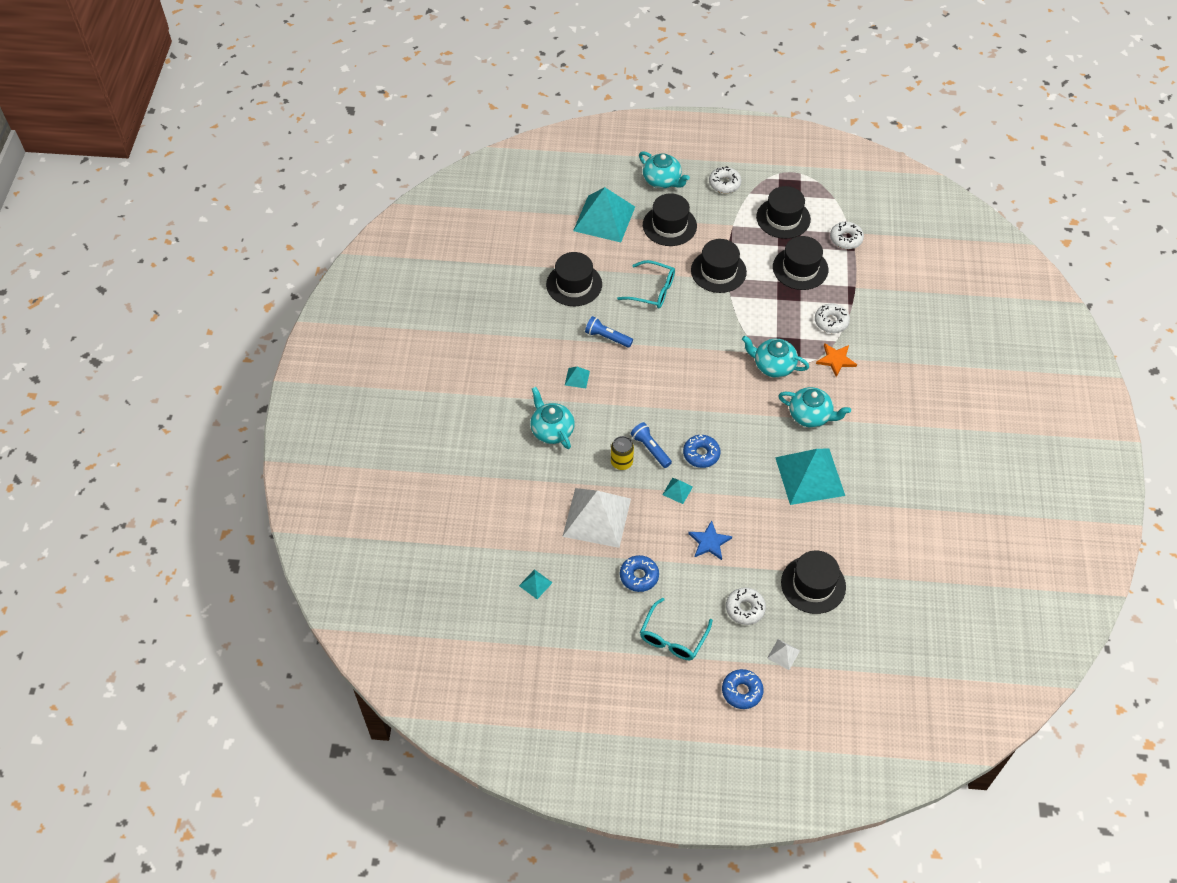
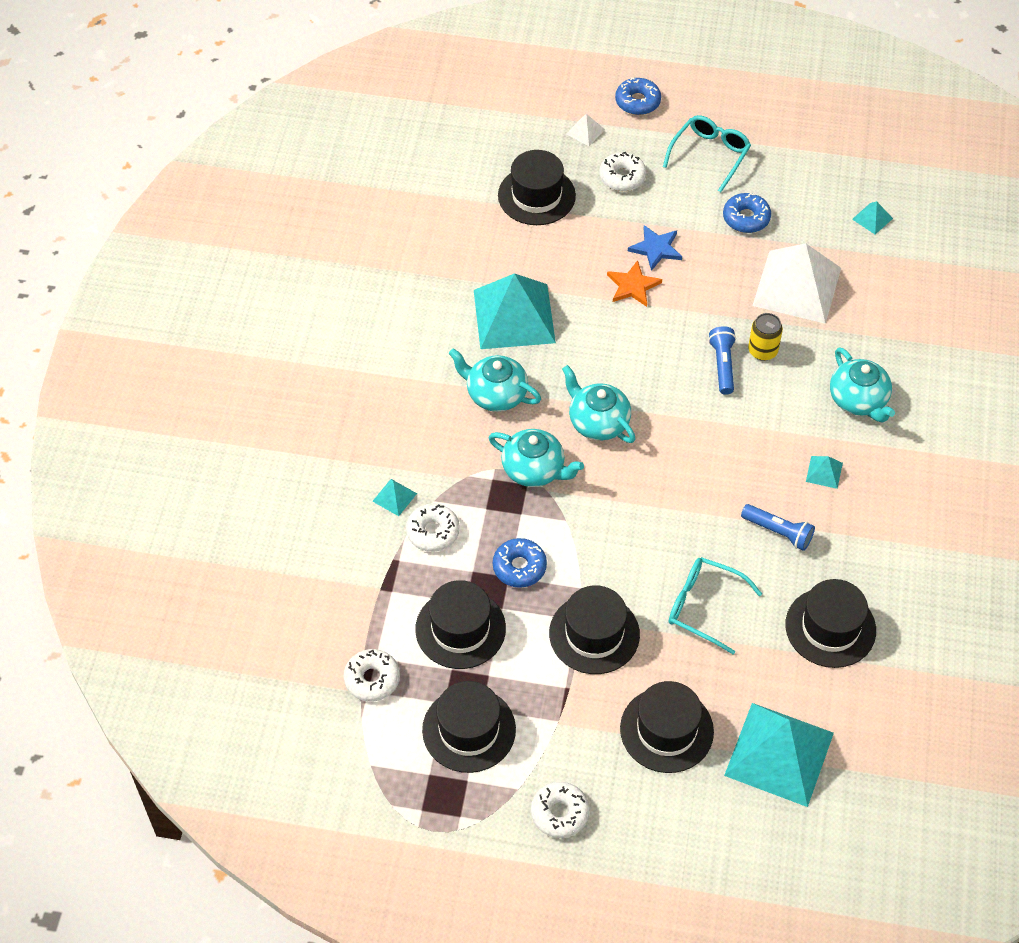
camera: 175 degrees left, 0 degrees up
(650, 449) = (722, 365): blue flashlight -> blue flashlight turned 150 degrees counterclockwise
(662, 180) = (671, 830): turquoise teapot -> turquoise teapot (598, 422)
(677, 490) = (690, 310): turquoise pyramid -> turquoise pyramid (394, 497)
(701, 454) = (654, 353): blue donut -> blue donut (519, 567)
(836, 360) = (440, 471): orange star -> orange star (633, 286)

